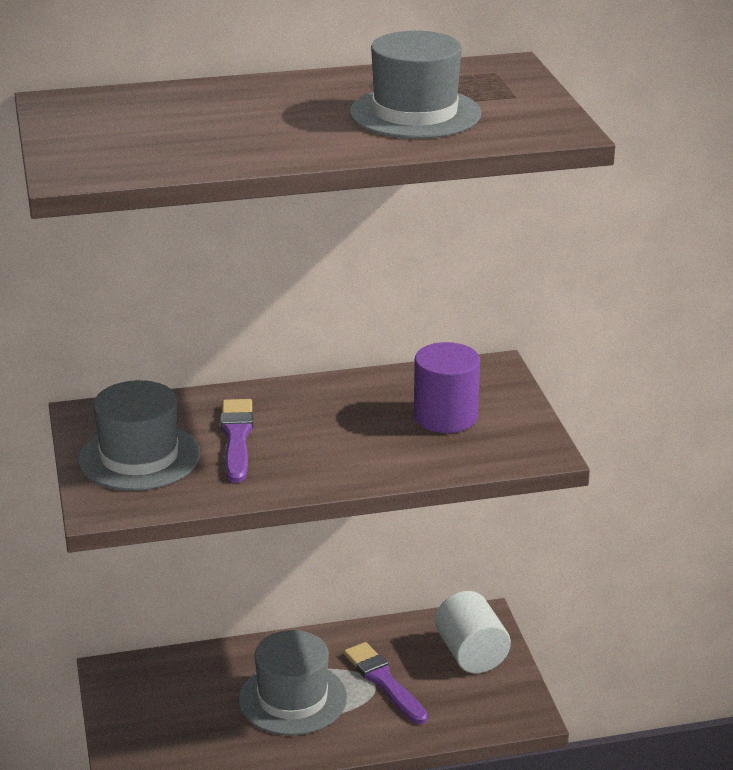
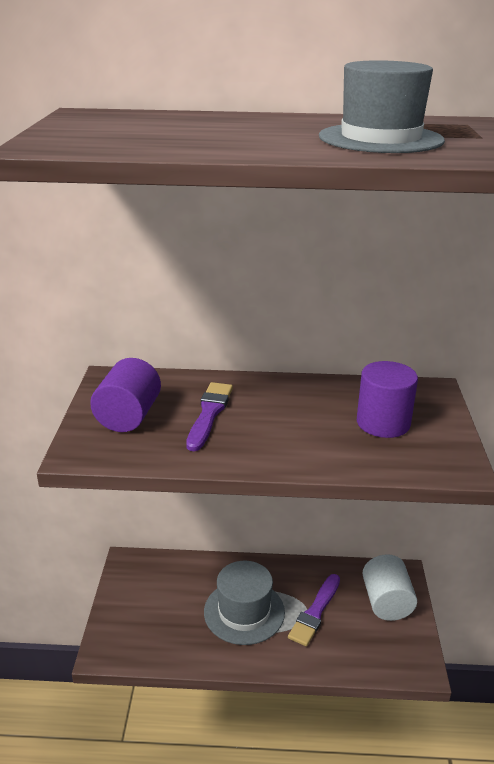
camera: 15 degrees right, 0 degrees up
(139, 457) = (128, 416): grey hat -> purple cylinder
(384, 682) = (315, 612): purple brush -> purple brush turned 135 degrees counterclockwise

